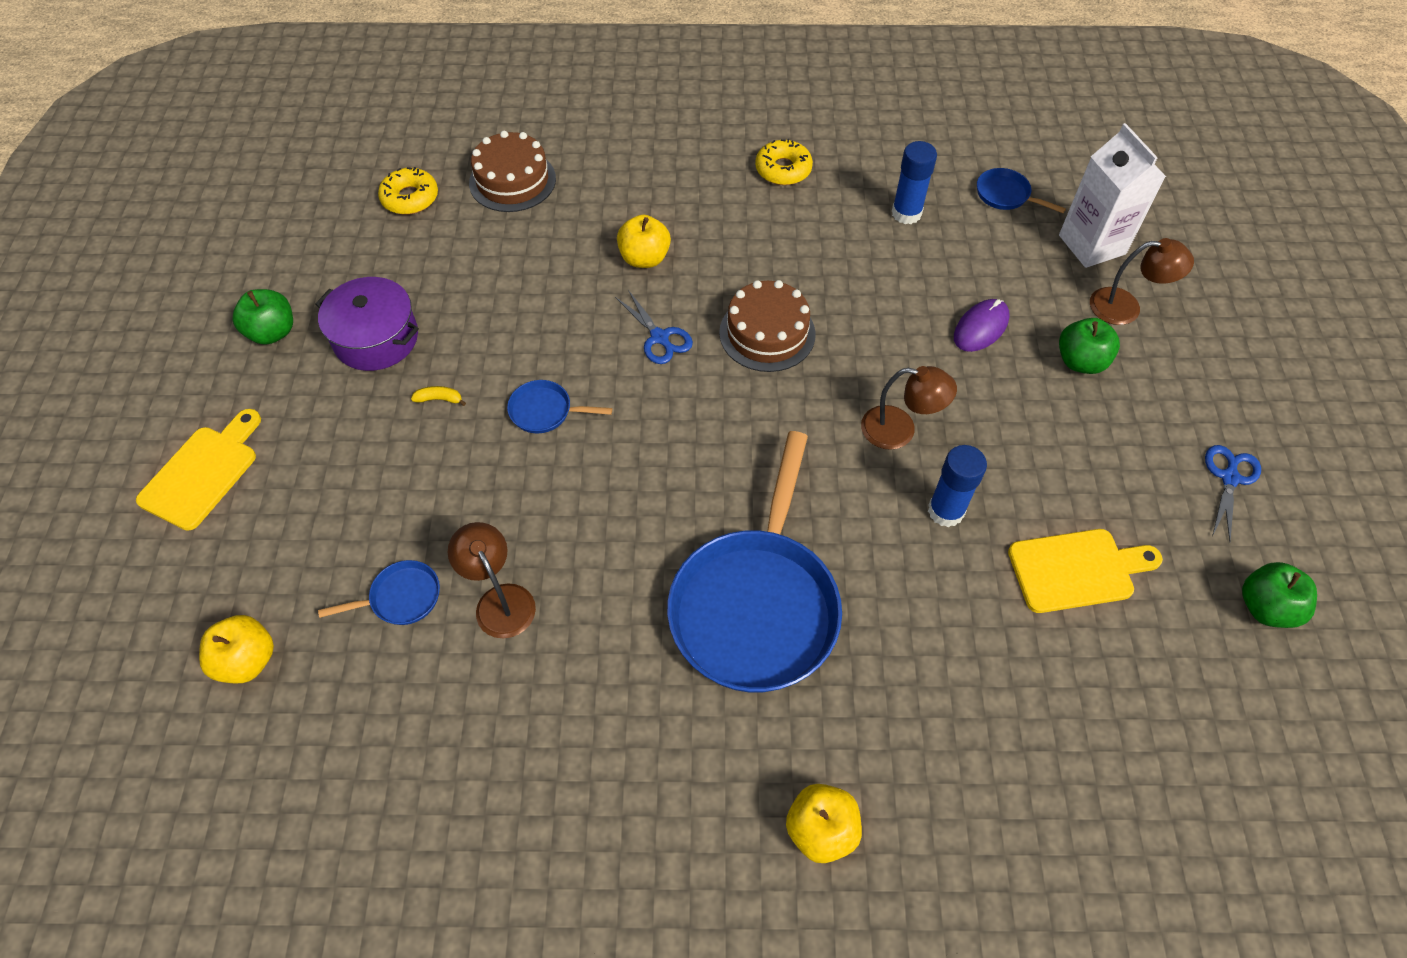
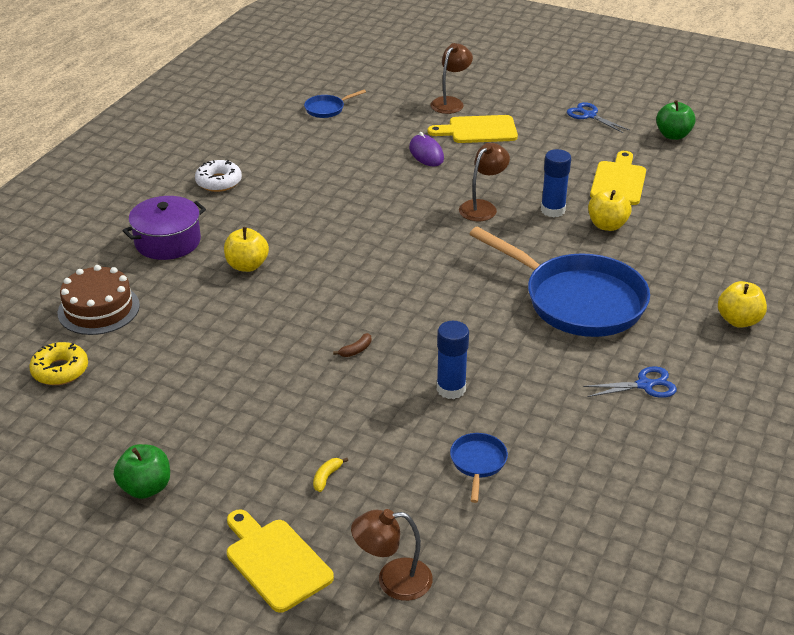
camera: 65 degrees left, 20 degrees down
(247, 660) = (486, 562): yellow apple -> yellow apple (607, 225)
(376, 338) = (208, 424): purple pot -> purple pot (168, 241)
(439, 399) = (302, 402): yellow banana -> yellow banana (327, 477)
(500, 600) = (509, 412): brown lamp -> brown lamp (393, 580)
(545, 411) = (356, 350): blue pan -> brown banana
(659, 337) = (329, 279): blue scissors -> blue scissors (644, 385)
(767, 333) = (364, 233): brown cake -> none
(783, 169) = (219, 182): yellow donut -> white donut
(906, 213) = (308, 148): blue glue stick -> blue glue stick (451, 389)
(1080, 361) = (478, 130): green apple -> yellow cutting board
(1092, 245) = (394, 96): white carton -> none

